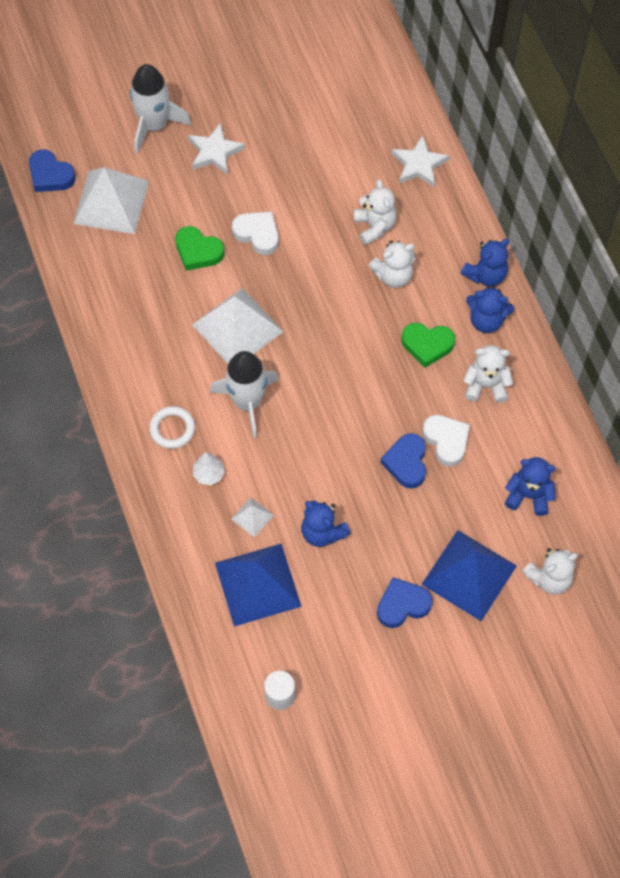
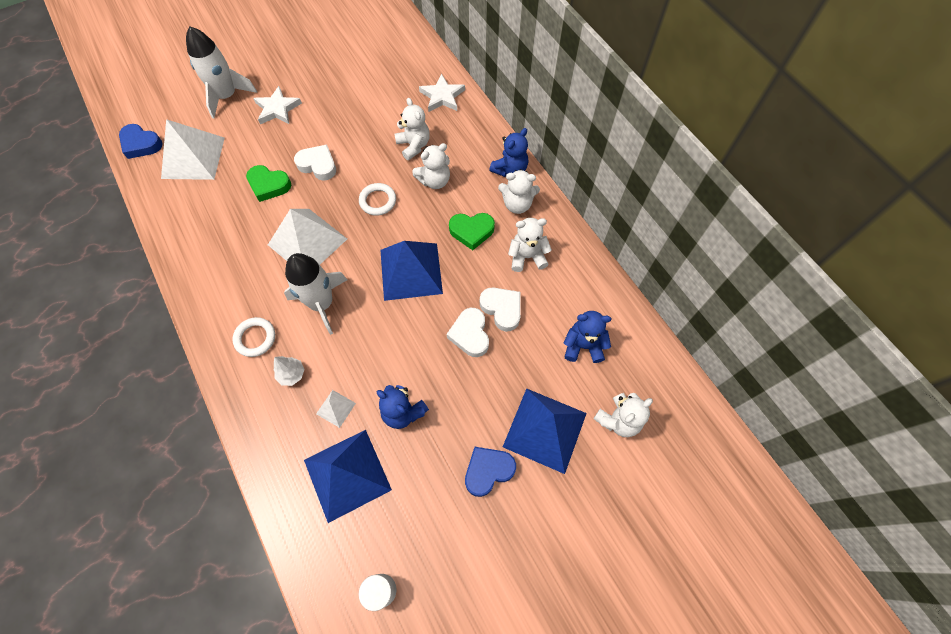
camera: 10 degrees left, 0 degrees up
(323, 291) = (378, 201): none -> white ring
(351, 381) = (411, 271): none -> blue pyramid
(406, 463) = (470, 334): blue heart -> white heart
(486, 320) = (517, 204): blue teddy bear -> white teddy bear

